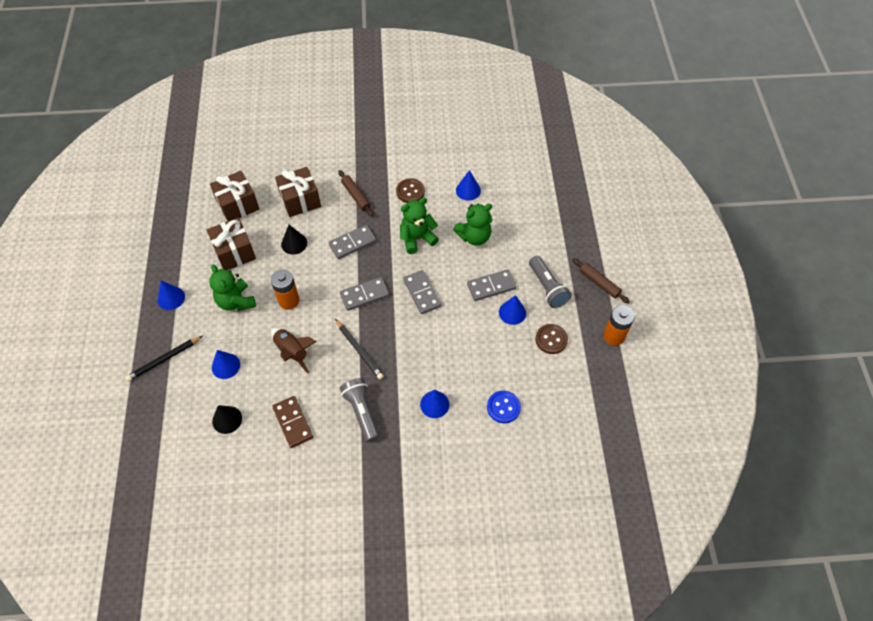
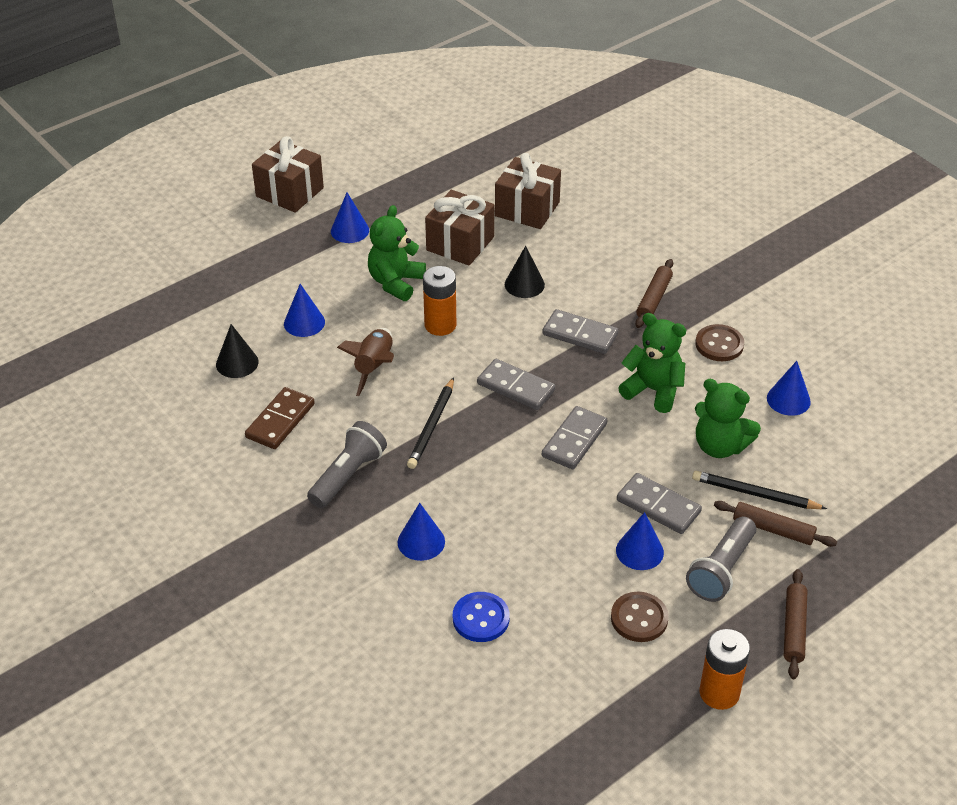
camera: 55 degrees right, 15 degrees down
(164, 360) = (267, 270): black pencil -> black pencil (755, 494)
(300, 200) = (591, 255): brown gift -> brown gift (290, 192)
(539, 251) = (773, 529): none -> brown rolling pin

